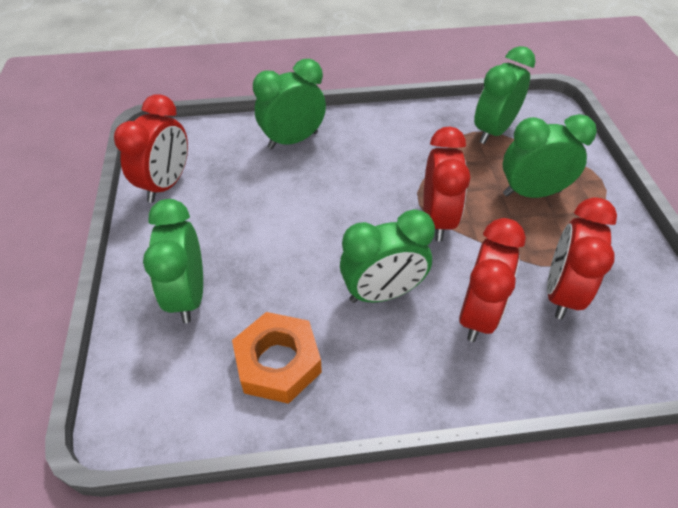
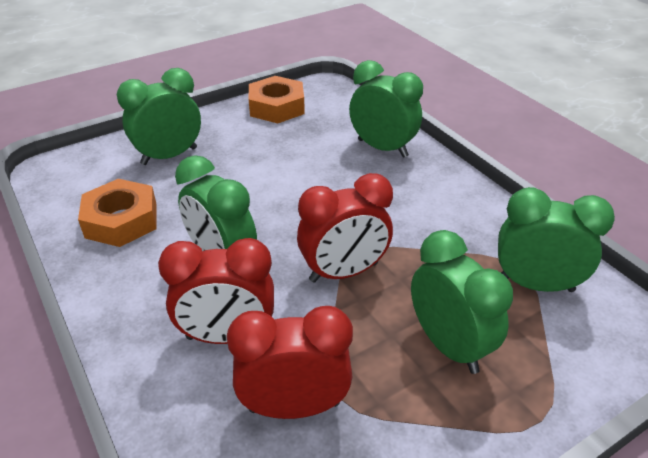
camera: 65 degrees right, 10 degrees down
(166, 184) = (276, 107): red clock -> orange nut

